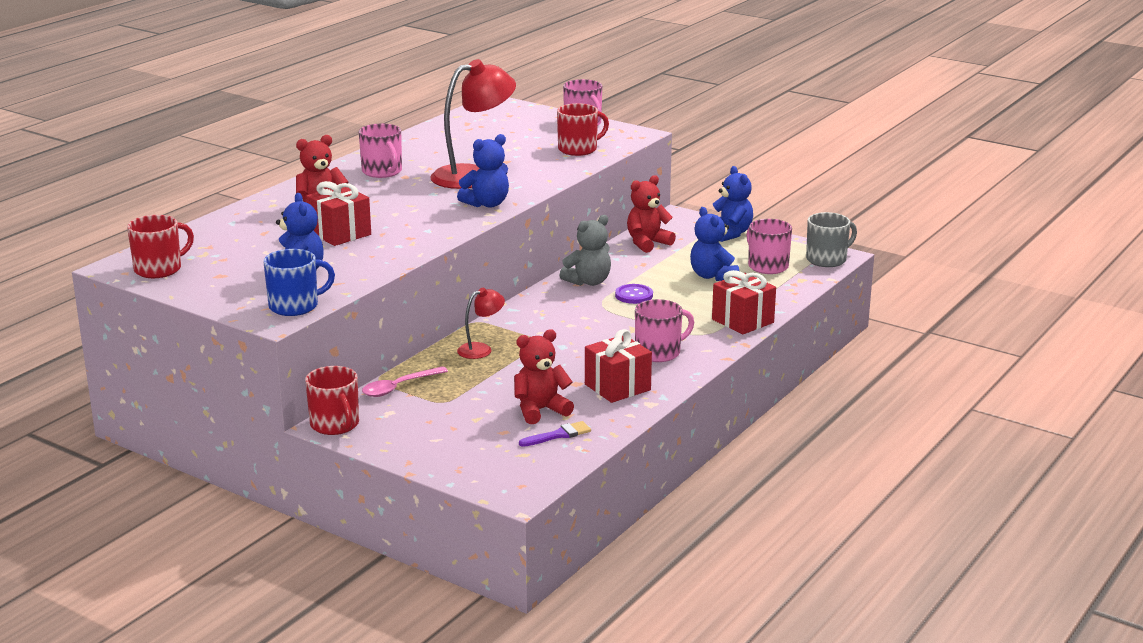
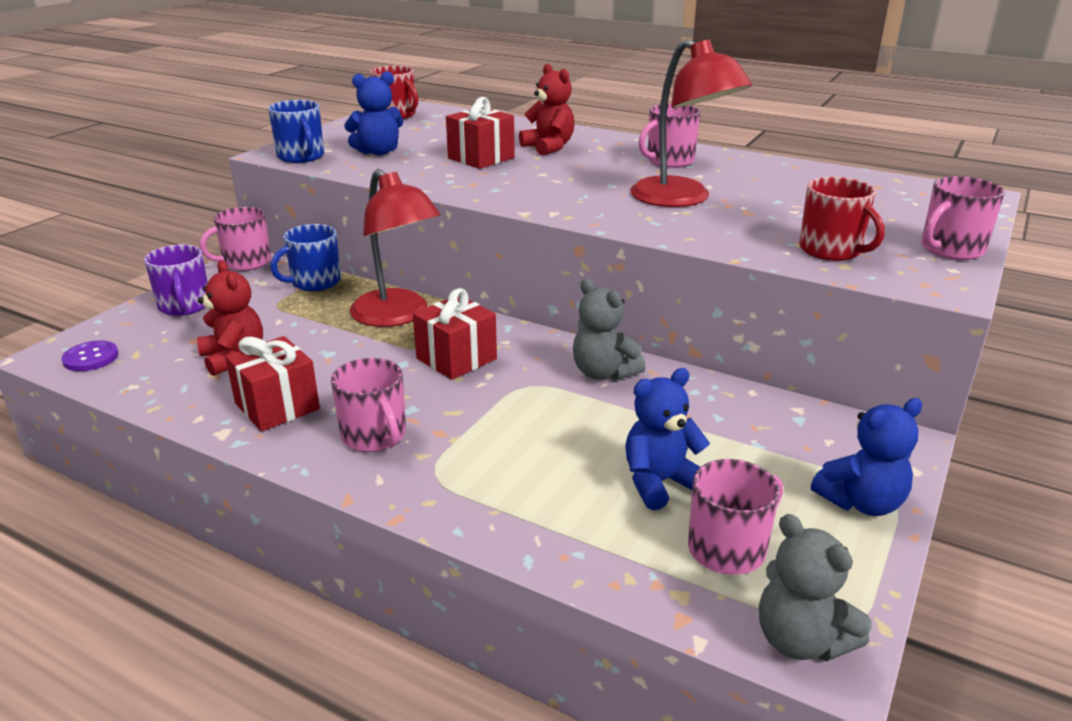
camera: 85 degrees right, 5 degrees up
(335, 425) = (245, 262): red mug -> pink mug
(399, 387) = (314, 282): pink spoon -> blue mug
(431, 444) = (184, 306): none -> purple mug
(481, 349) = (397, 316): red lamp -> red lamp, size x1.98
(487, 204) = (585, 210): blue teddy bear -> none
(558, 435) = (168, 372): purple brush -> none
(634, 295) = (565, 410): purple button -> purple button (91, 358)
(647, 243) = (766, 416): red teddy bear -> none
(742, 321) = (483, 516): red gift -> red gift (456, 359)
(827, 259) = (800, 640): grey mug -> grey teddy bear

